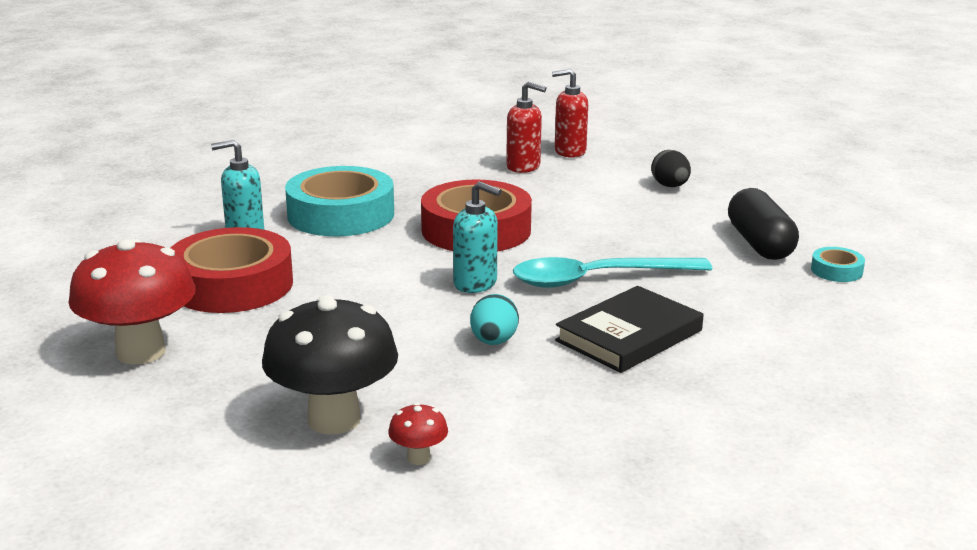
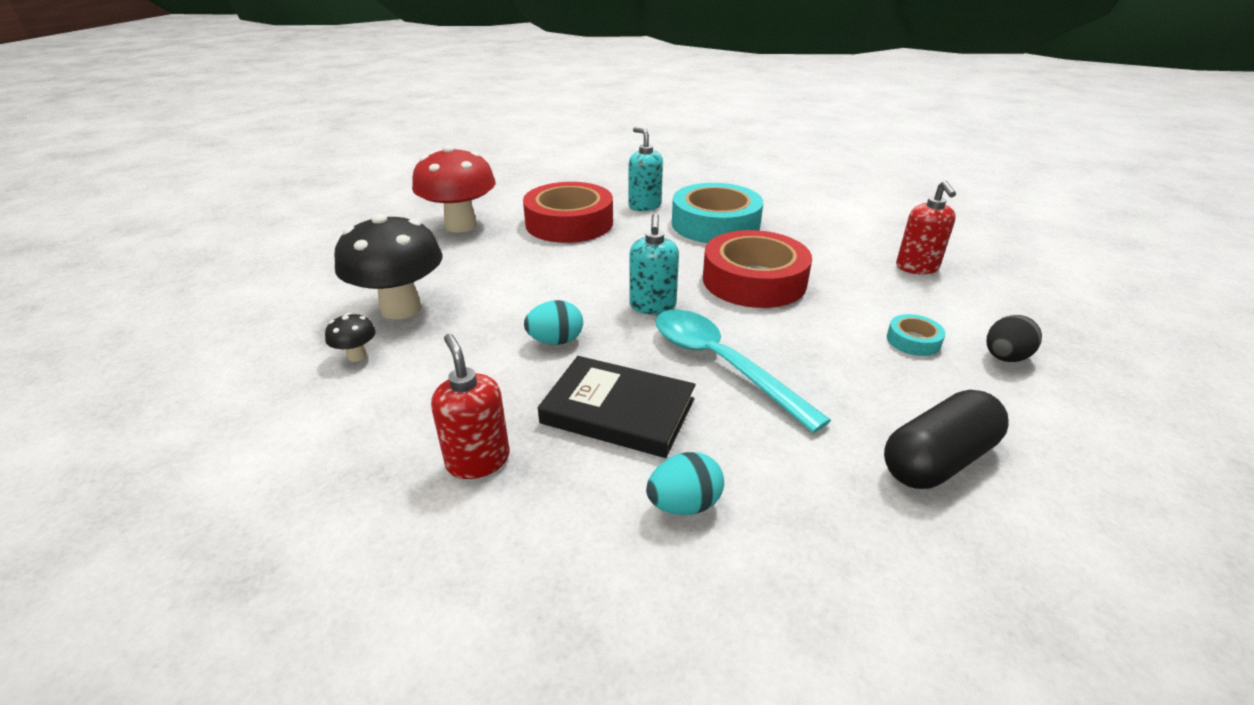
camera: 65 degrees right, 10 degrees up
(418, 458) = (357, 356): red mushroom -> black mushroom
(569, 152) = (992, 280): red soap dispenser -> red soap dispenser (478, 460)
(755, 336) = (684, 504): none -> turquoise egg
(836, 271) = (941, 551): turquoise tape -> turquoise tape (913, 340)

